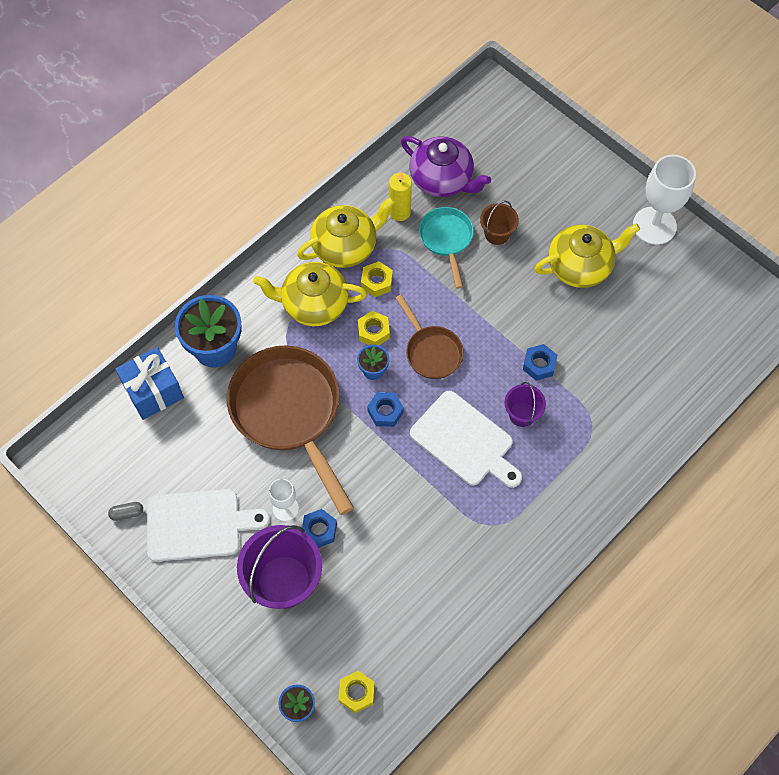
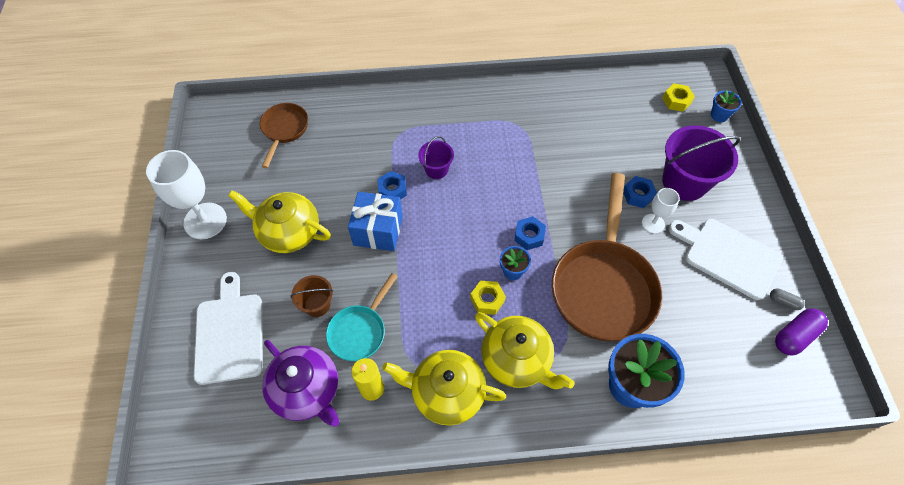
camera: 140 degrees left, 5 degrees down
(104, 486) = (794, 336): none -> purple capsule
(153, 391) = (710, 386): blue gift -> blue gift (378, 230)
(376, 282) = (449, 339): yellow nut -> none
(431, 351) = (457, 253): brown pan -> brown pan (284, 130)
(442, 179) = (307, 390): purple teapot -> purple teapot turned 150 degrees clockwise
(465, 441) = (490, 180): white cutting board -> white cutting board (229, 333)

